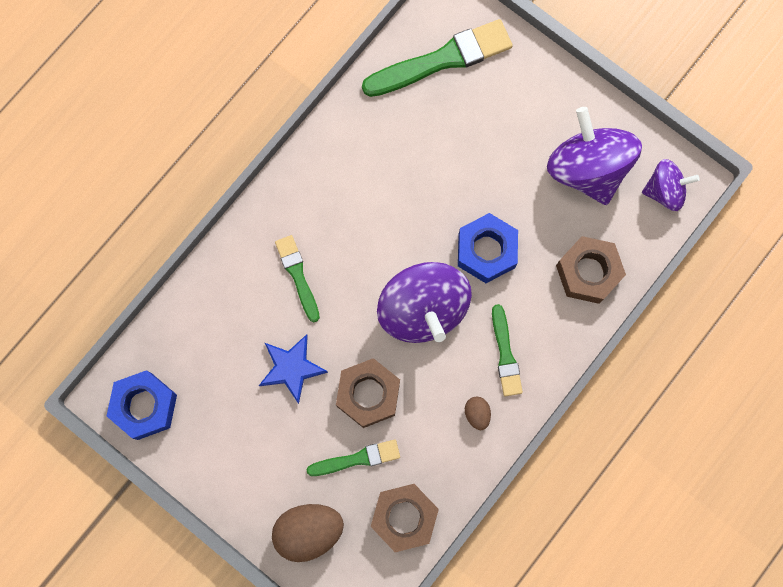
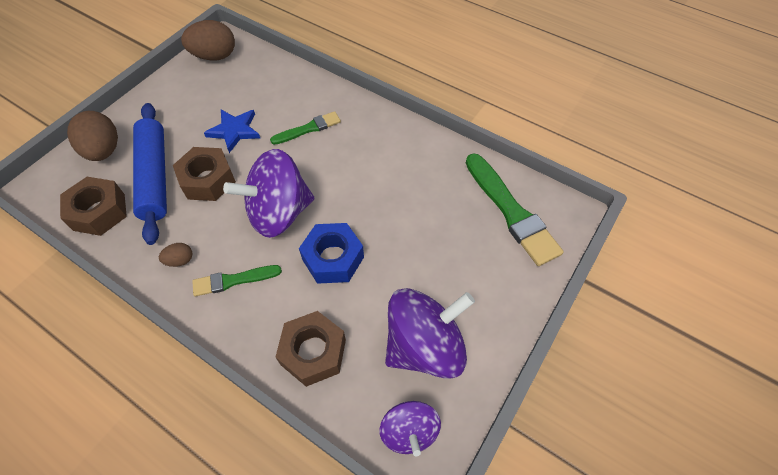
camera: 85 degrees right, 20 degrees down
(144, 406) = (214, 56): blue nut -> brown egg
(357, 459) = (155, 176): green brush -> blue rolling pin

